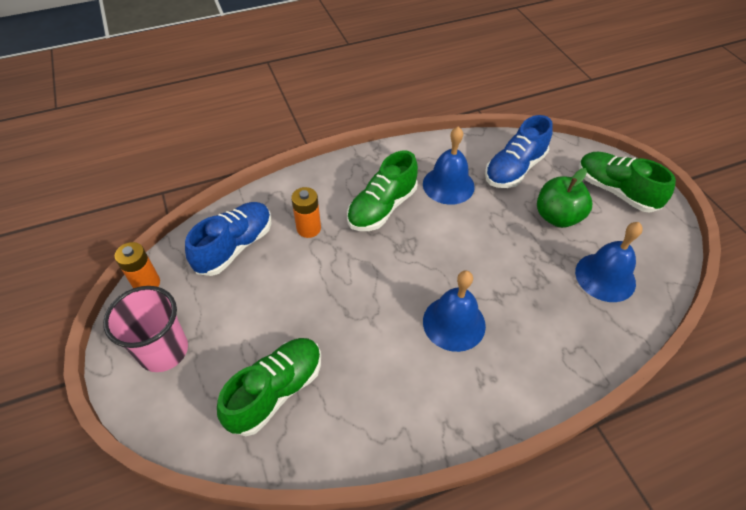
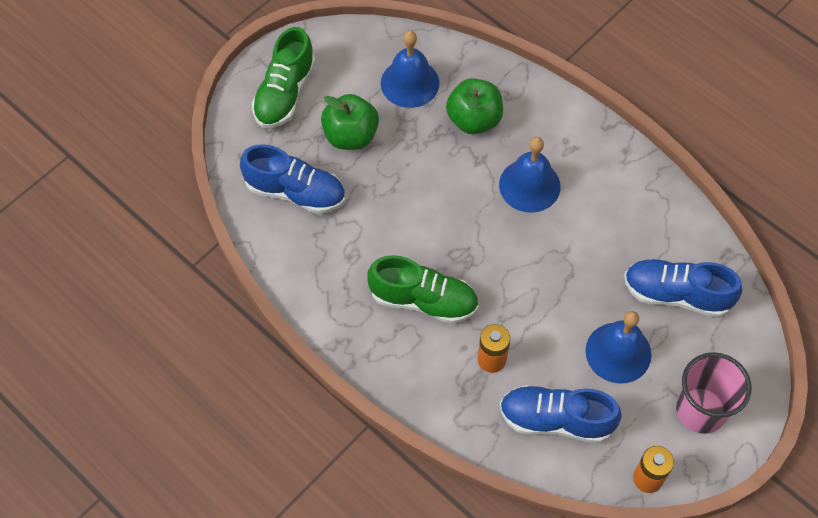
camera: 115 degrees left, 10 degrees up
(276, 391) = (676, 294): green shoe -> blue shoe
(448, 185) = (354, 248): blue bell -> blue bell (618, 352)
(546, 310) = (474, 120): none -> green apple

